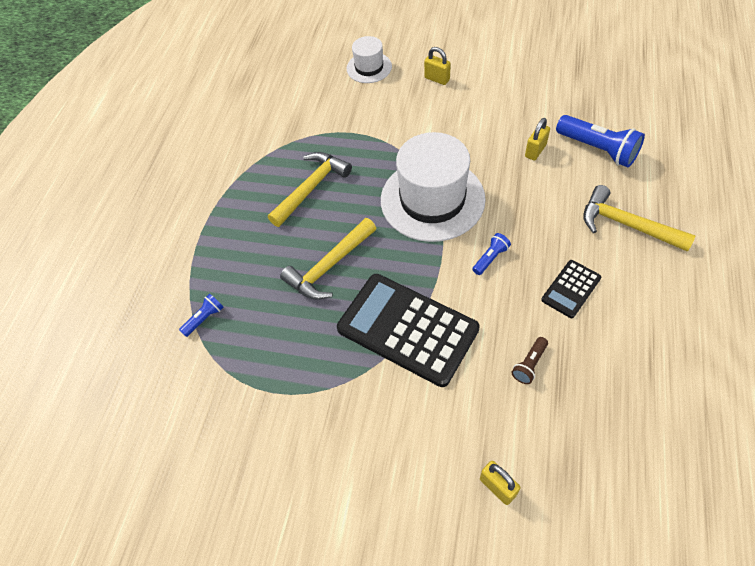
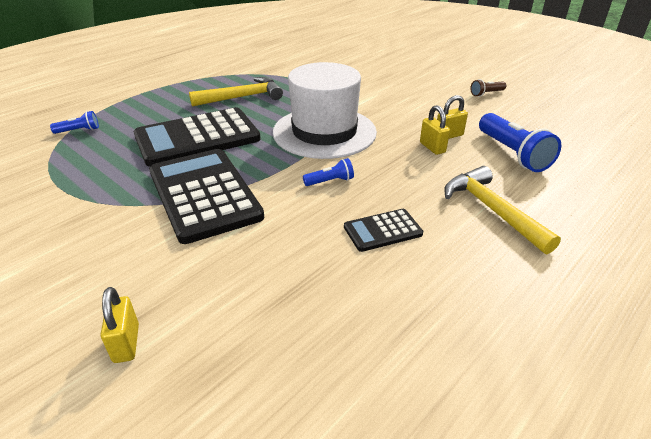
camera: 25 degrees right, 20 degrees down
(329, 266) = (197, 138): yellow hammer -> black calculator
(369, 67) = (362, 58): white hat -> none
(437, 79) = (408, 77): yellow padlock -> yellow padlock (432, 147)
(529, 364) = (277, 265): brown flashlight -> brown flashlight (486, 93)

